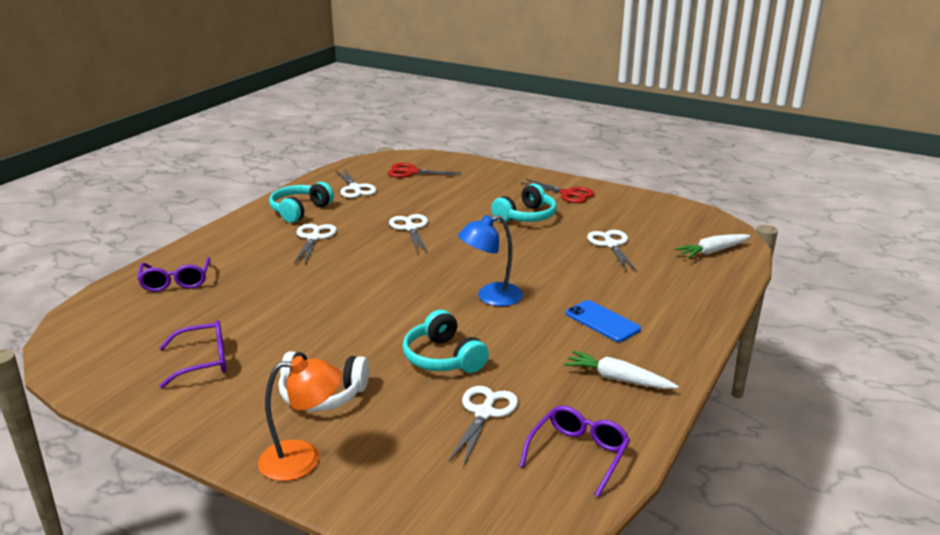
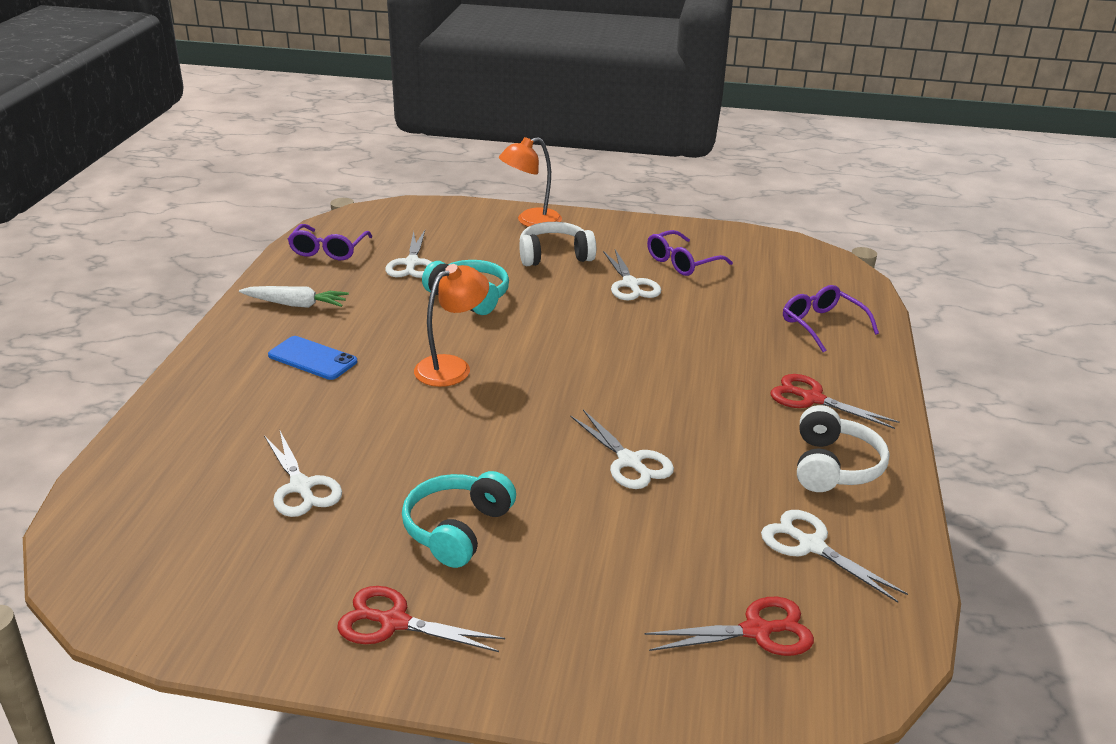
camera: 160 degrees right, 5 degrees up
(261, 240) = (812, 399): none -> red scissors
(300, 211) = (833, 466): turquoise headphones -> white headphones
(314, 238) = (748, 415): white scissors -> white scissors (630, 284)
(491, 297) = (452, 367): blue lamp -> orange lamp
(712, 251) = (133, 503): white carrot -> none

